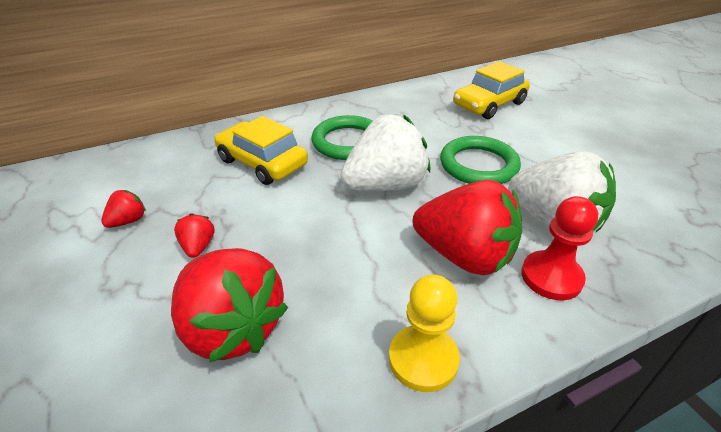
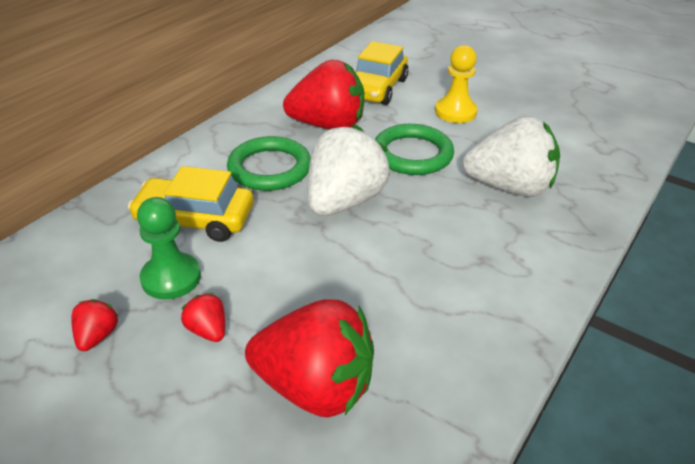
camera: 30 degrees left, 0 degrees up
(209, 198) = (171, 278): none -> green pawn
(423, 359) = (494, 339): yellow pawn -> yellow pawn (455, 112)
(464, 256) = (462, 242): red strawberry -> red strawberry (328, 125)
(551, 277) = (538, 234): red pawn -> none

